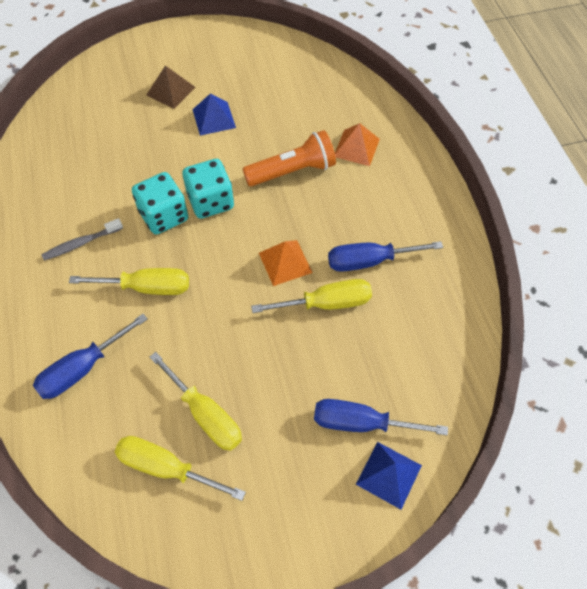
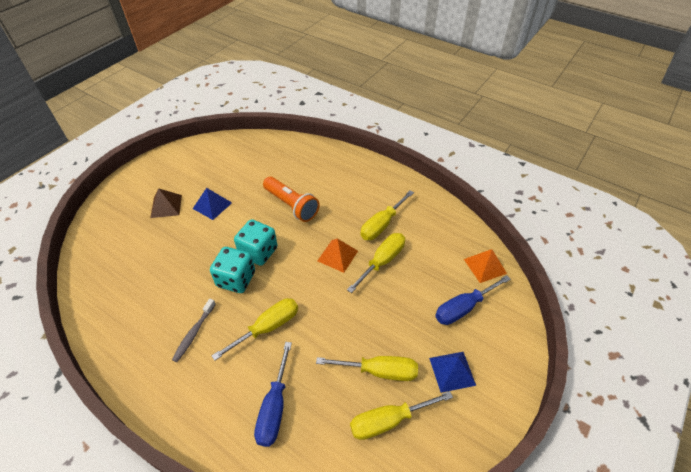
camera: 40 degrees left, 10 degrees down
(293, 171) = (291, 205): orange flashlight -> orange flashlight turned 105 degrees clockwise
(356, 147) = (315, 172): orange pyramid -> orange pyramid (485, 266)
(369, 261) = (382, 225): blue screwdriver -> yellow screwdriver
(388, 474) = (502, 322): blue pyramid -> blue pyramid (452, 371)

